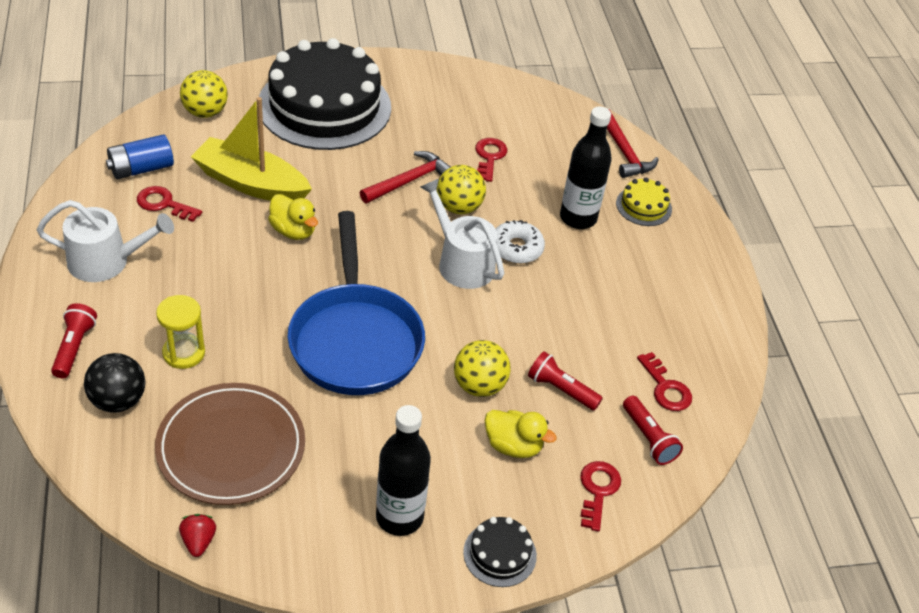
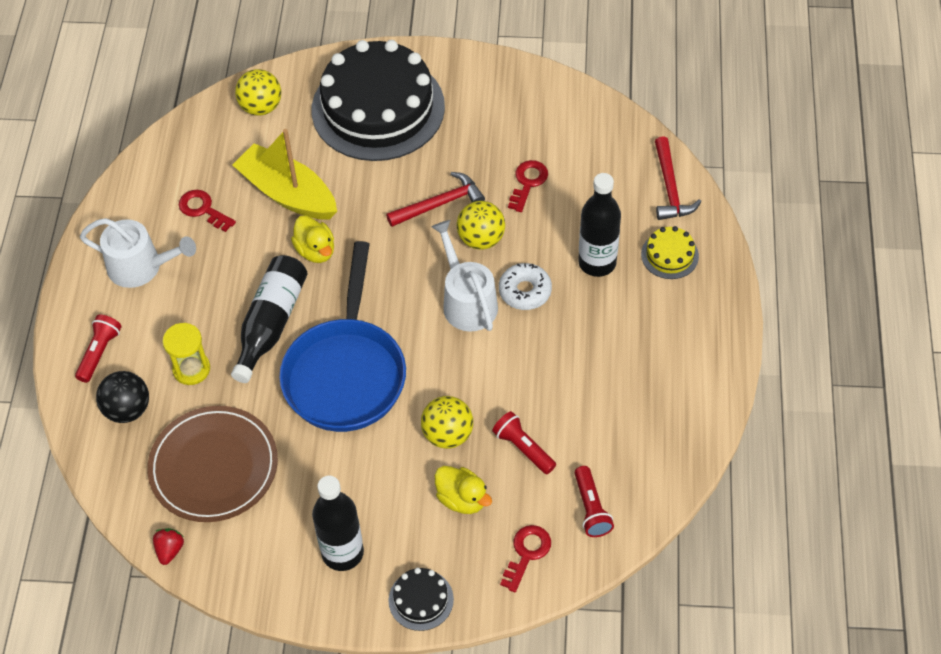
camera: 20 degrees right, 10 degrees up
(141, 169) = (189, 168): blue battery -> none
(262, 301) = (271, 323): none -> black bottle
(665, 388) = (625, 459): red key -> none

